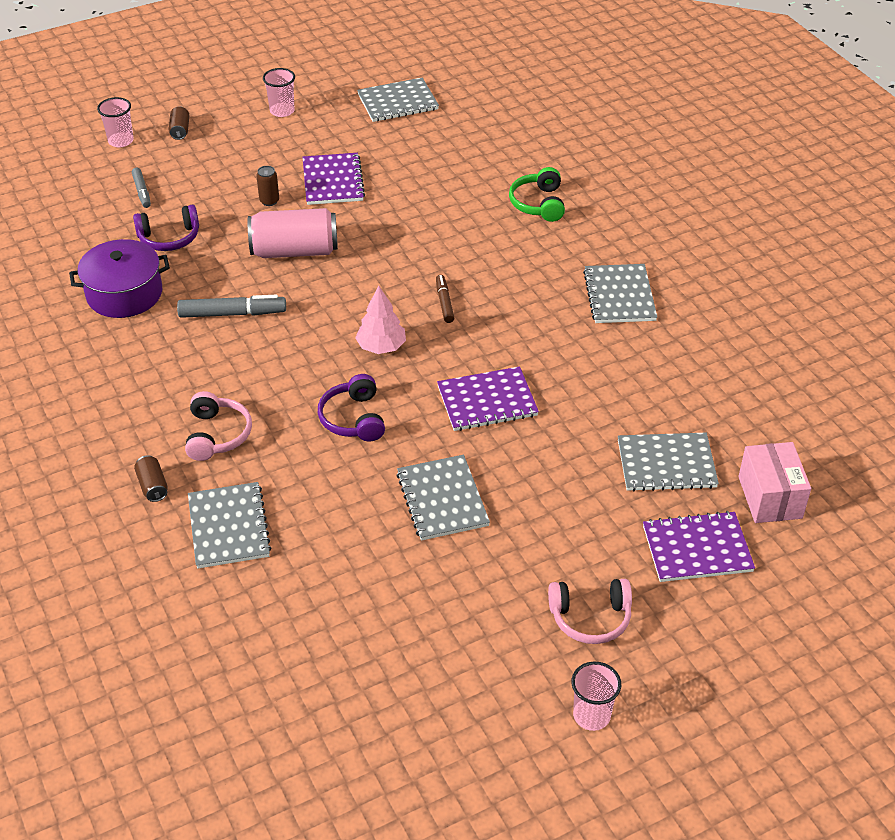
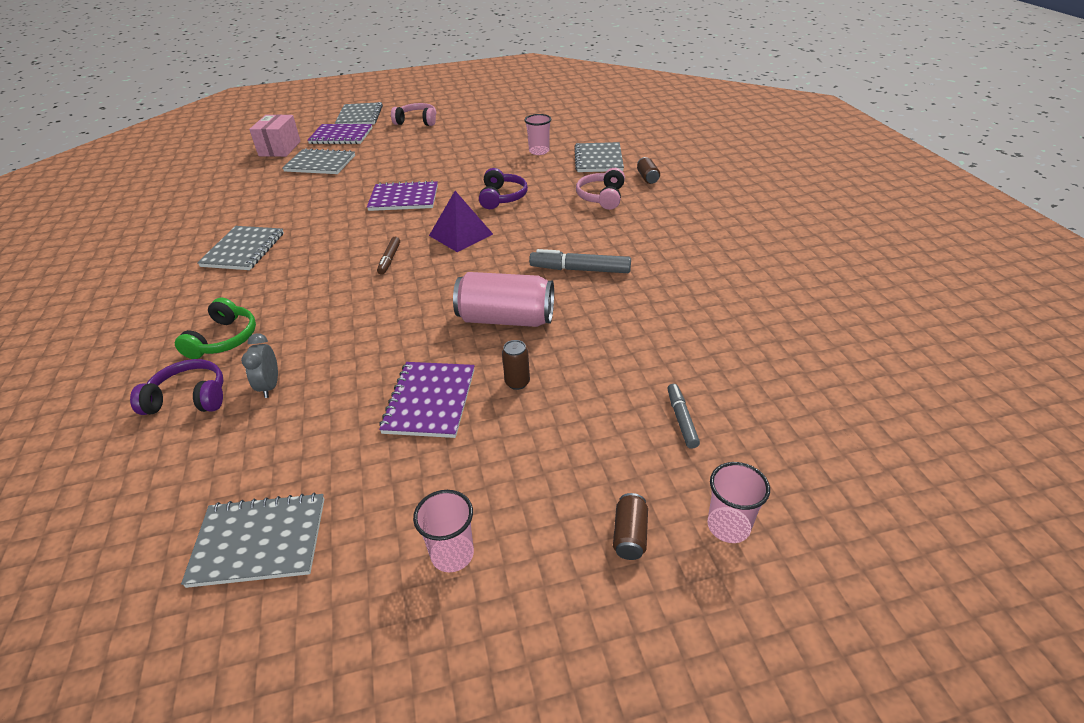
camera: 165 degrees left, 5 degrees down
(124, 294) = (685, 297): purple pot -> none
(169, 238) = (642, 350): purple headphones -> purple headphones (189, 398)
(381, 347) = (461, 234): pink tree -> purple pyramid
(442, 499) = (464, 160): grey notebook -> grey notebook (359, 116)
(464, 175) = (270, 386): none -> grey clock
(591, 715) = (440, 101): pink cup -> pink cup (539, 151)

